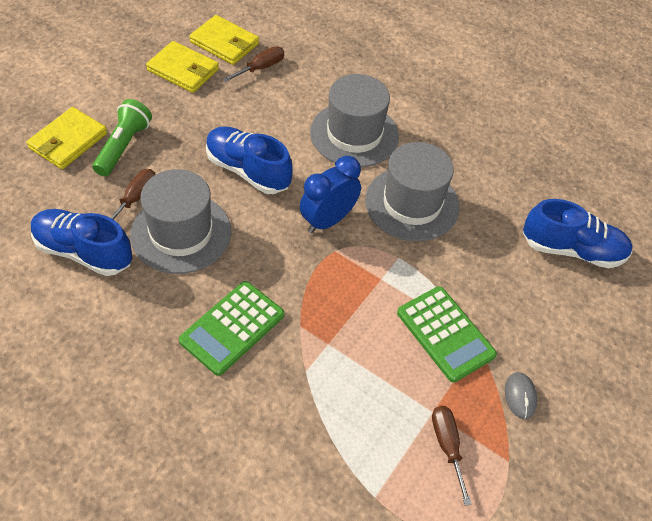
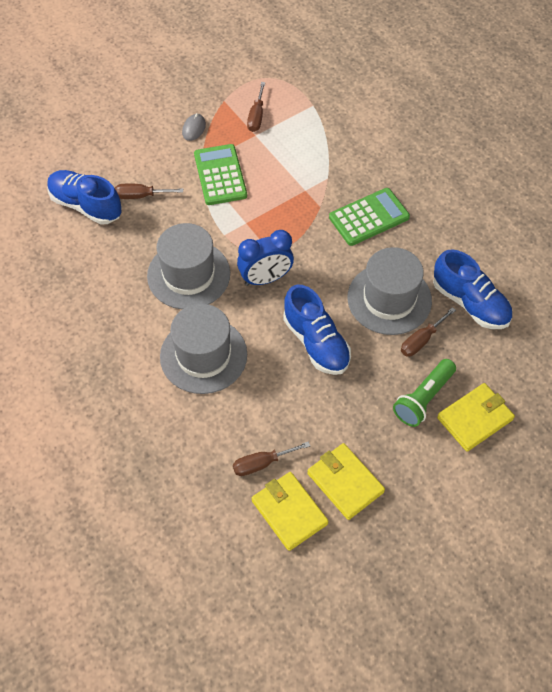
camera: 155 degrees left, 5 degrees up
(521, 278) = (141, 196): none -> brown screwdriver

